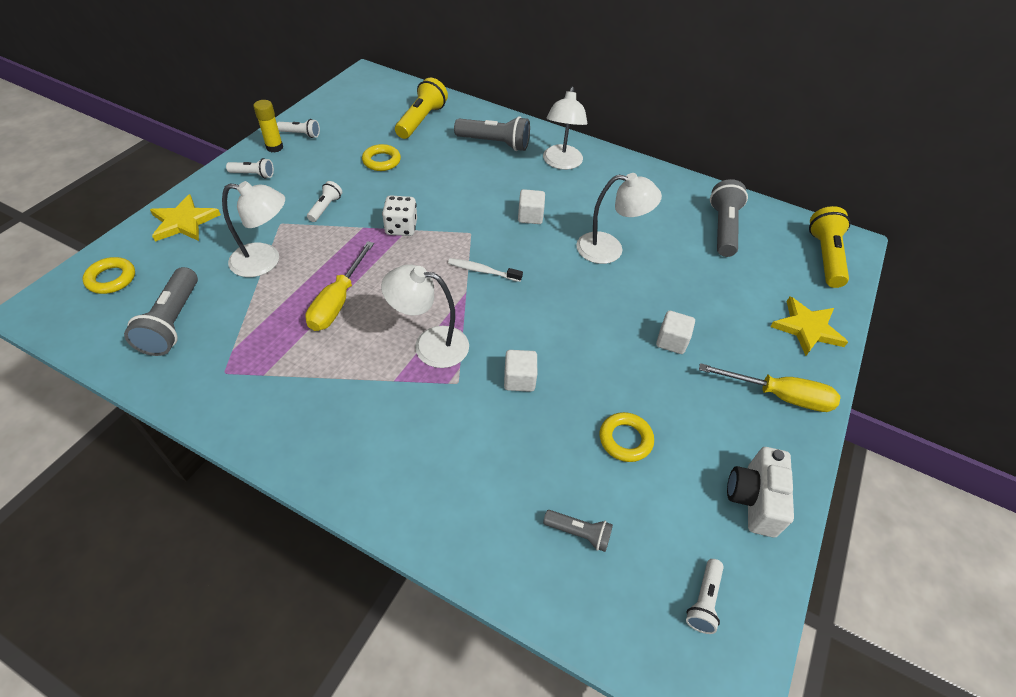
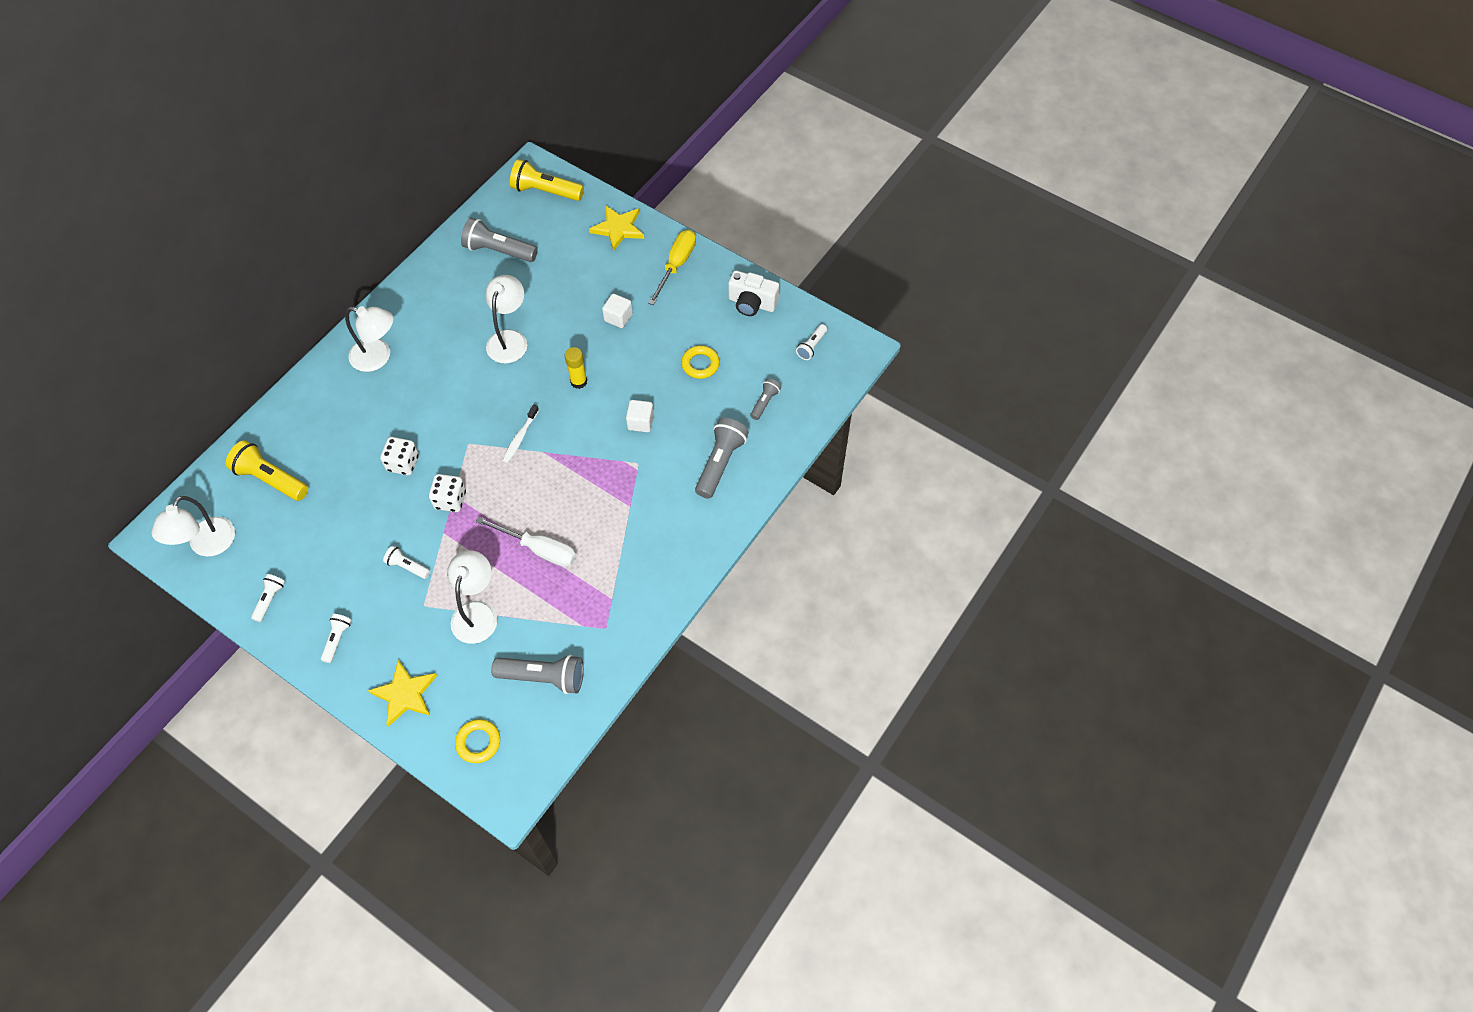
camera: 80 degrees left, 10 degrees up
(274, 147) = (290, 624): yellow glue stick -> yellow glue stick (578, 381)
(338, 301) = (539, 549): yellow screwdriver -> white screwdriver
(381, 161) = (339, 518): yellow ring -> none
(430, 344) = (597, 480): white lamp -> white lamp (207, 545)
(443, 192) = (403, 463): none -> white dice
(495, 143) = (331, 412): grey flashlight -> grey flashlight (720, 463)
(530, 216) = (454, 393): white cube -> none
(703, 601) = (811, 346): white flashlight -> white flashlight turned 90 degrees clockwise

